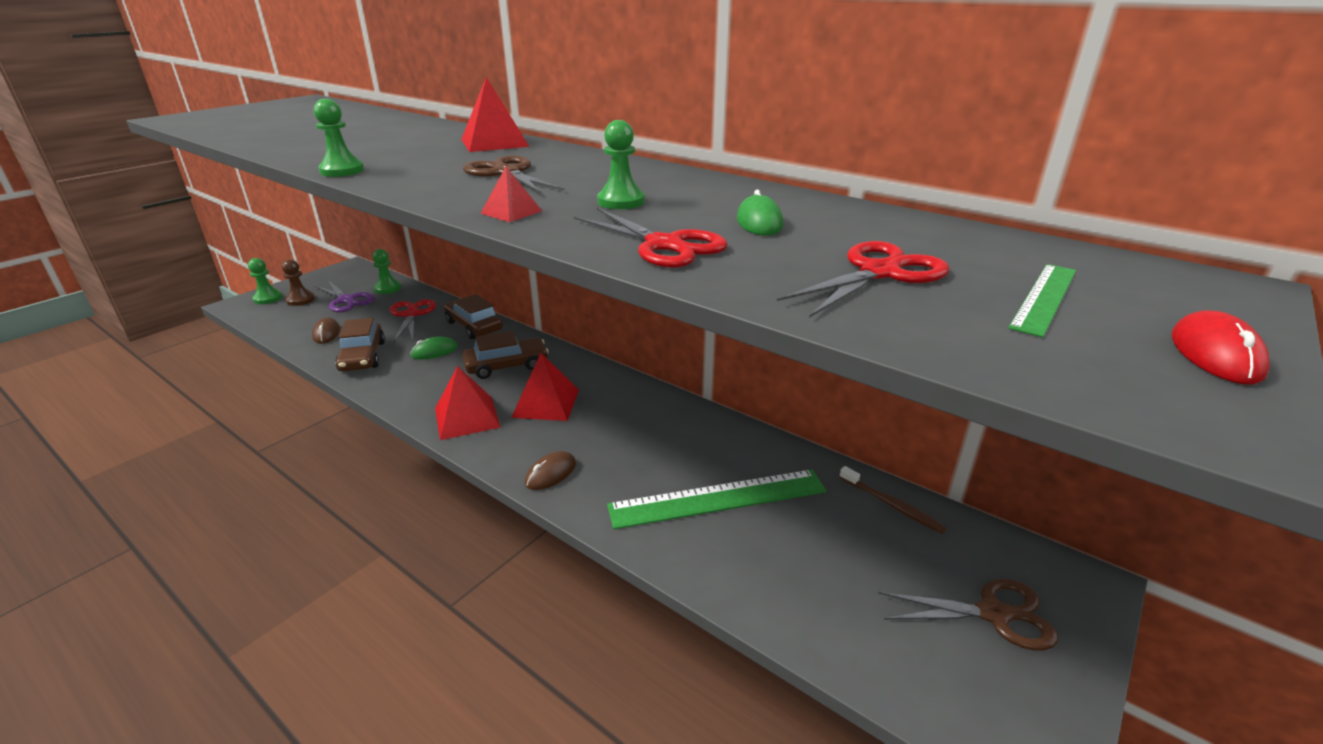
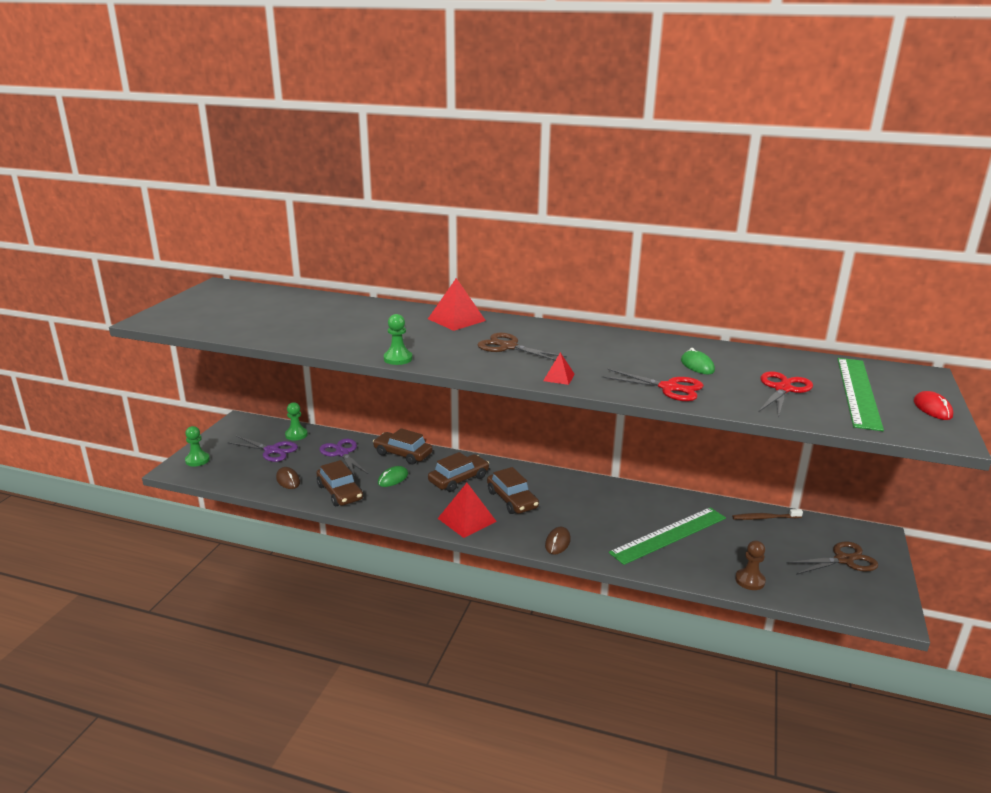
camera: 20 degrees left, 5 degrees down
(300, 300) = (229, 456): brown pawn -> brown pawn (750, 580)
(411, 314) = (342, 453): red scissors -> purple scissors
(546, 403) = (512, 499): red pyramid -> brown car
(621, 201) = (608, 361): green pawn -> none
(892, 505) = (765, 518): brown toothbrush -> brown toothbrush turned 150 degrees clockwise
(1044, 297) = (858, 392): green ruler -> green ruler, size x1.90

